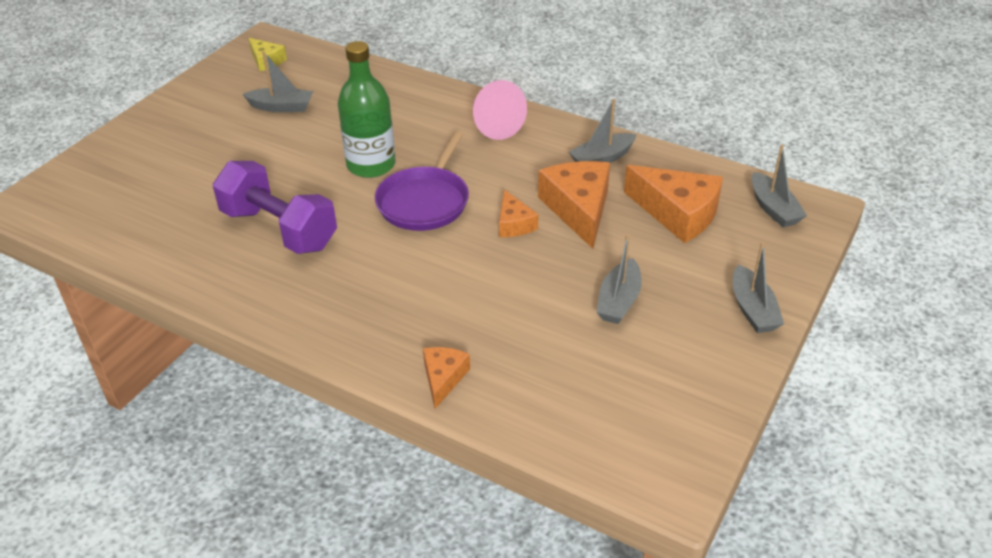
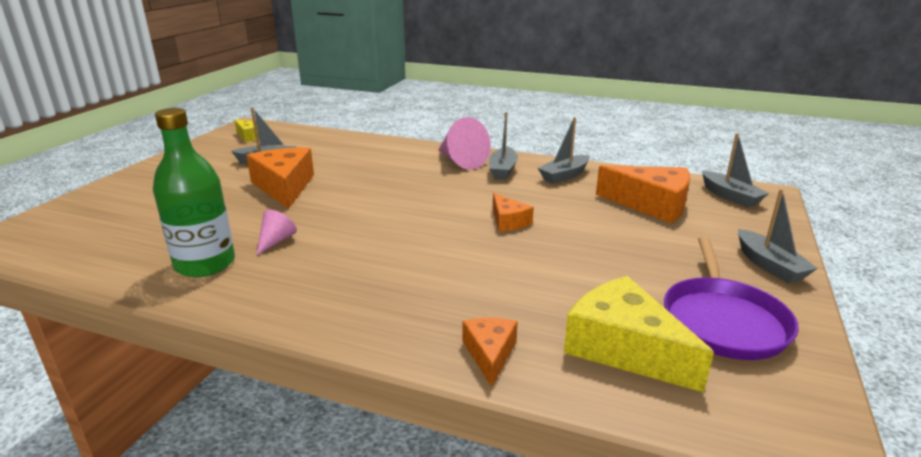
camera: 10 degrees left, 15 degrees down
(279, 229) = (276, 241): purple dumbbell -> pink cone
(371, 165) = (359, 191): green bottle -> green bottle (205, 264)
(425, 201) = (417, 212): purple pan -> purple pan (723, 320)
(560, 386) = (623, 348): none -> yellow cheese
(578, 209) = (562, 207): orange cheese -> orange cheese (284, 186)
(618, 301) = (639, 269): grey boat -> grey boat (502, 170)

